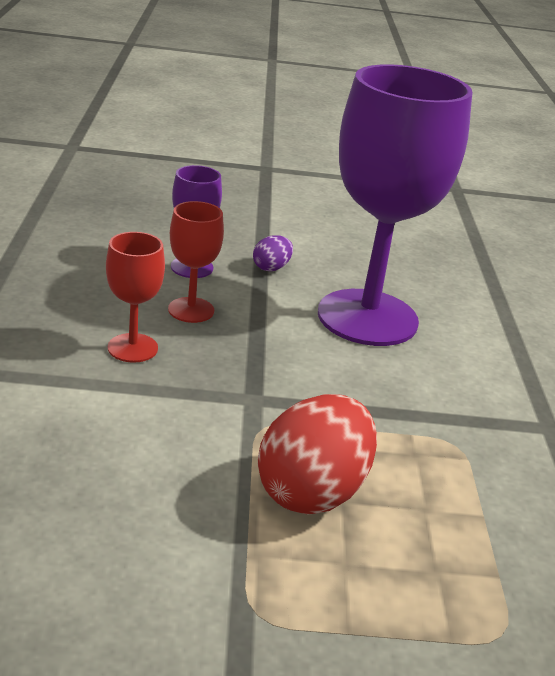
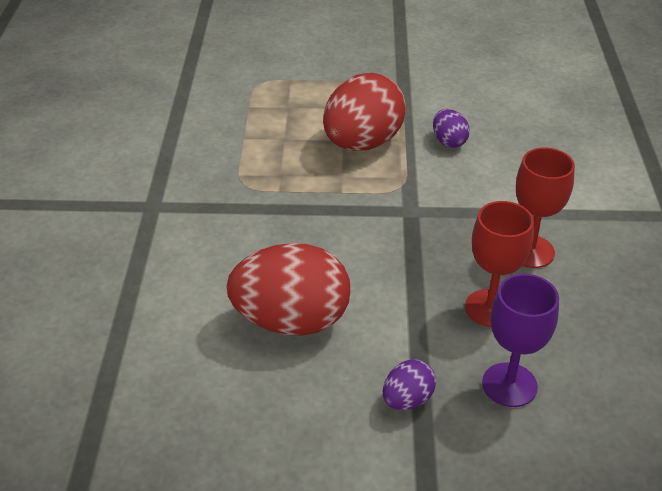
camera: 175 degrees left, 10 degrees up
(187, 485) = (449, 141): none -> purple egg
(367, 317) = (291, 321): purple goblet -> red egg

